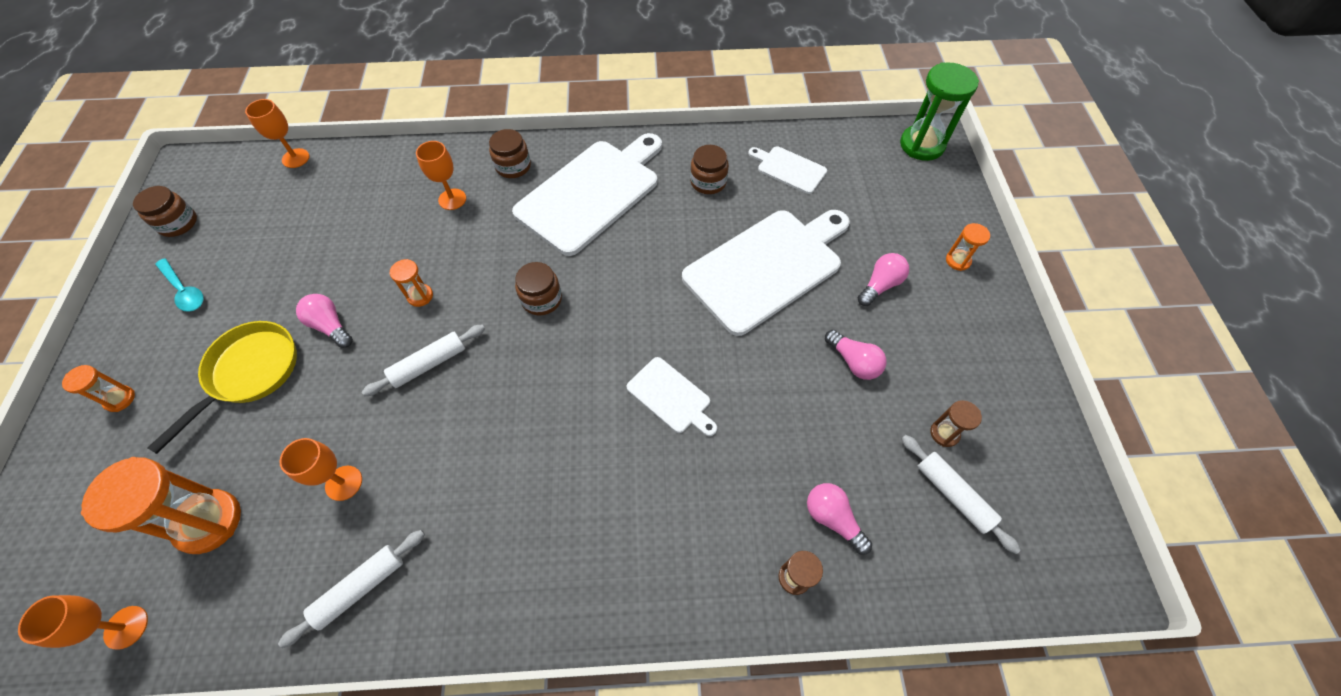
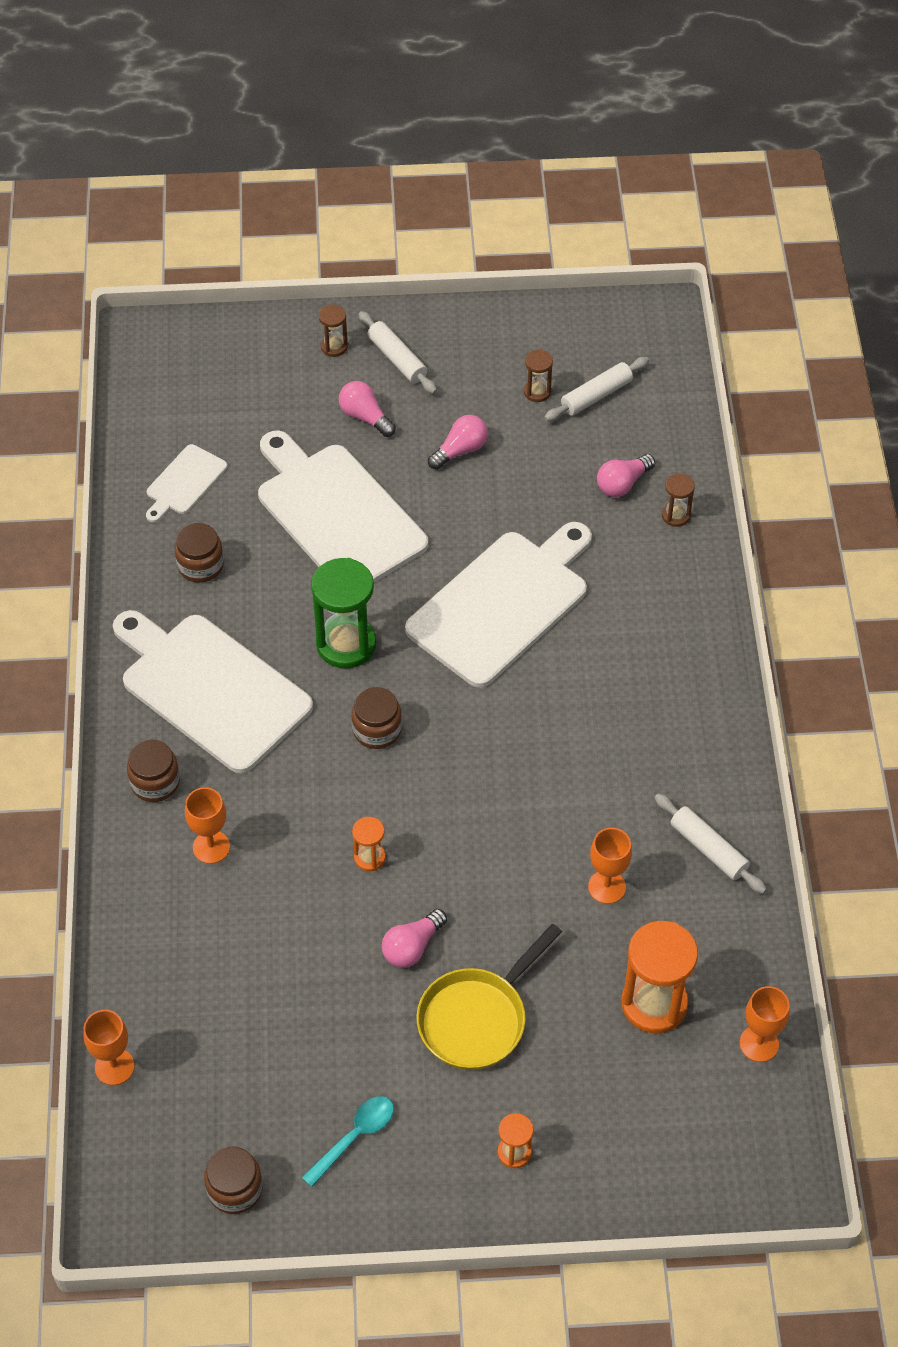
camera: 90 degrees left, 5 degrees down
(249, 373) = (477, 1018): yellow pan -> yellow pan turned 75 degrees counterclockwise
(429, 364) = (464, 832): white rolling pin -> white rolling pin (397, 359)
(671, 397) = (502, 604): white cutting board -> white cutting board, size x2.11
(922, 145) = (155, 349): green hourglass -> green hourglass (346, 644)
(958, 261) = (334, 347): orange hourglass -> brown hourglass

